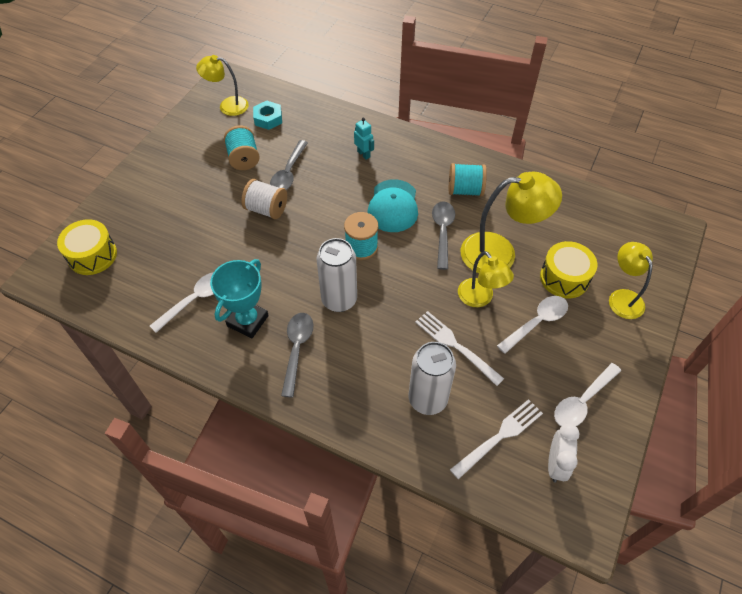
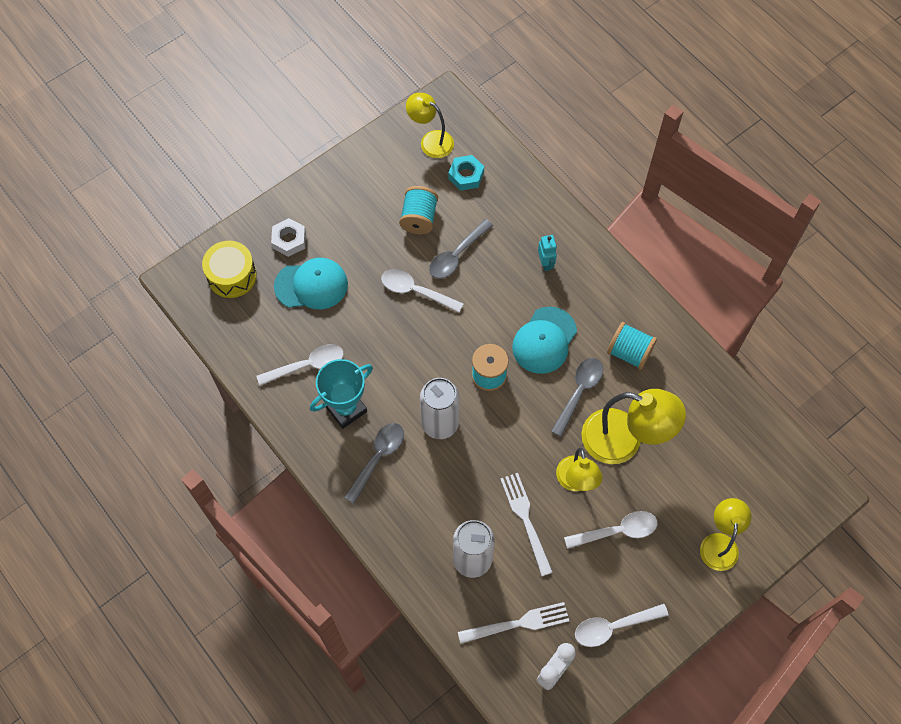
camera: 25 degrees right, 10 degrees up
(136, 211) = (289, 240): none -> white nut
(171, 237) = (311, 285): none -> turquoise cap
(266, 209) = (415, 291): white spool -> white spoon
(564, 278) = (673, 496): yellow drum -> none

